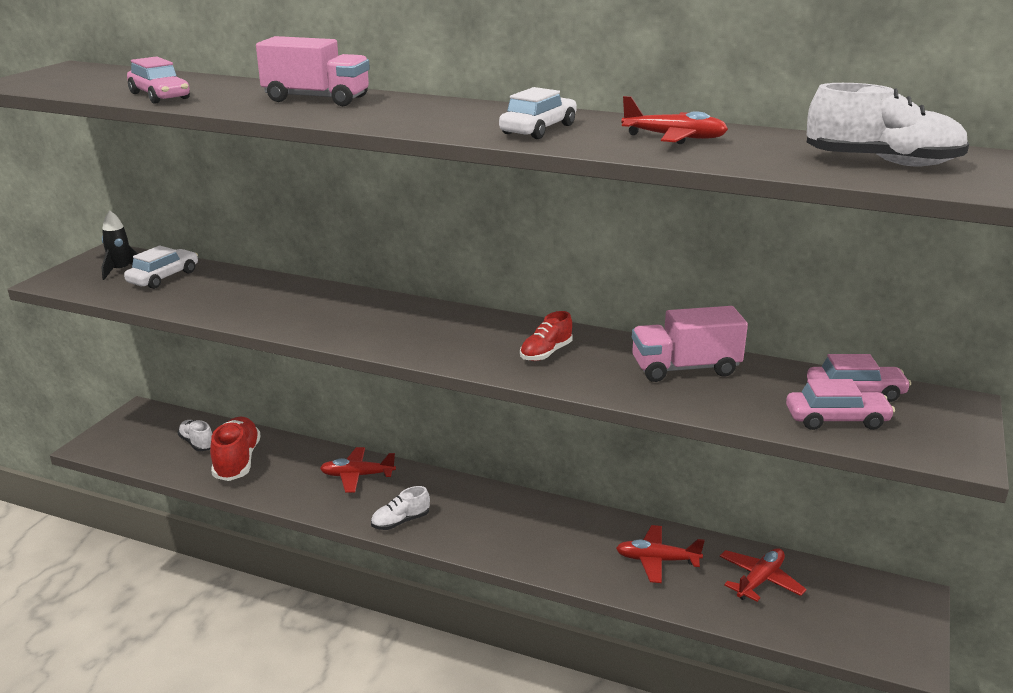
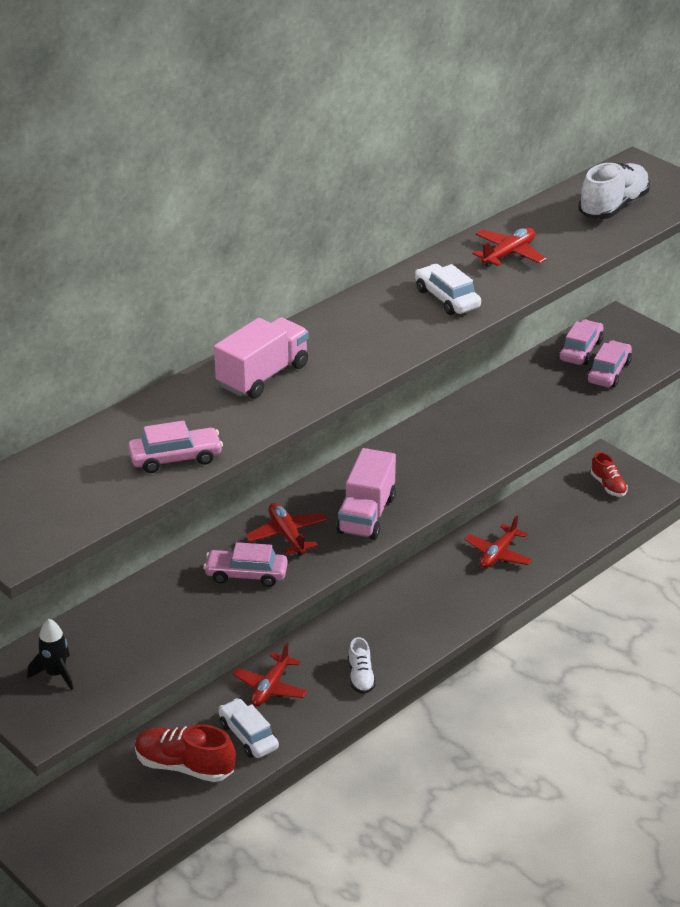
camera: 65 degrees left, 10 degrees up
(164, 277) = (102, 644): white car -> white car (248, 736)
(197, 443) = (125, 791): white shoe -> none
(286, 308) = (246, 574): none -> pink car
(546, 353) = (437, 457): red shoe -> red shoe (608, 485)
(685, 368) = (504, 403): pink truck -> pink truck (366, 515)
(760, 580) = (548, 515): red plane -> red plane (287, 535)

